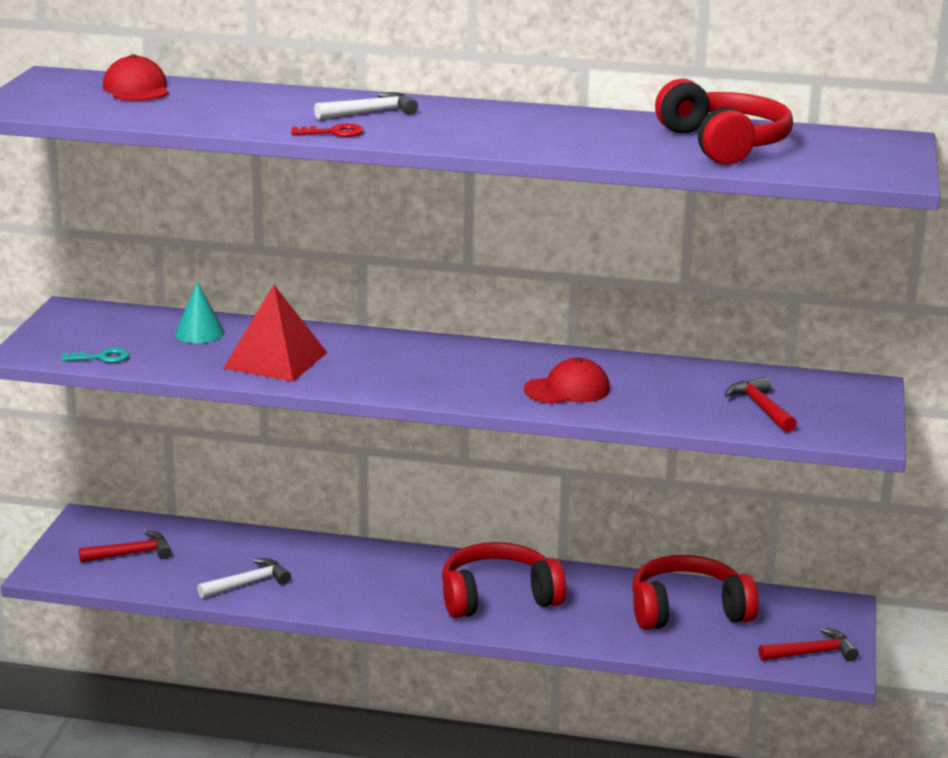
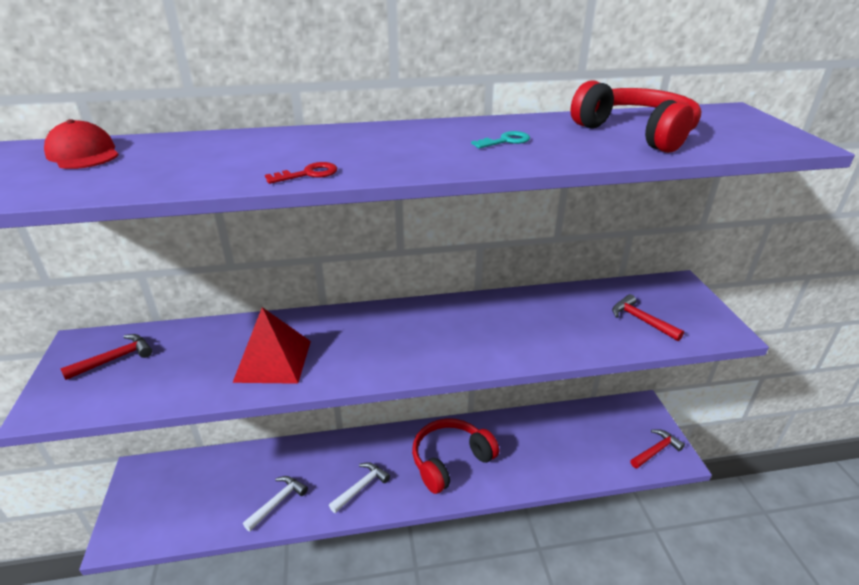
camera: 20 degrees left, 10 degrees up
(101, 357) = (117, 398): turquoise key -> turquoise key (505, 141)
(131, 554) = (180, 498): red hammer -> red hammer (114, 359)
(199, 333) = (198, 344): turquoise cone -> none
(370, 112) = (325, 146): white hammer -> white hammer (361, 487)
(567, 389) = (506, 336): red cap -> none
(688, 610) = (566, 435): red headphones -> none

